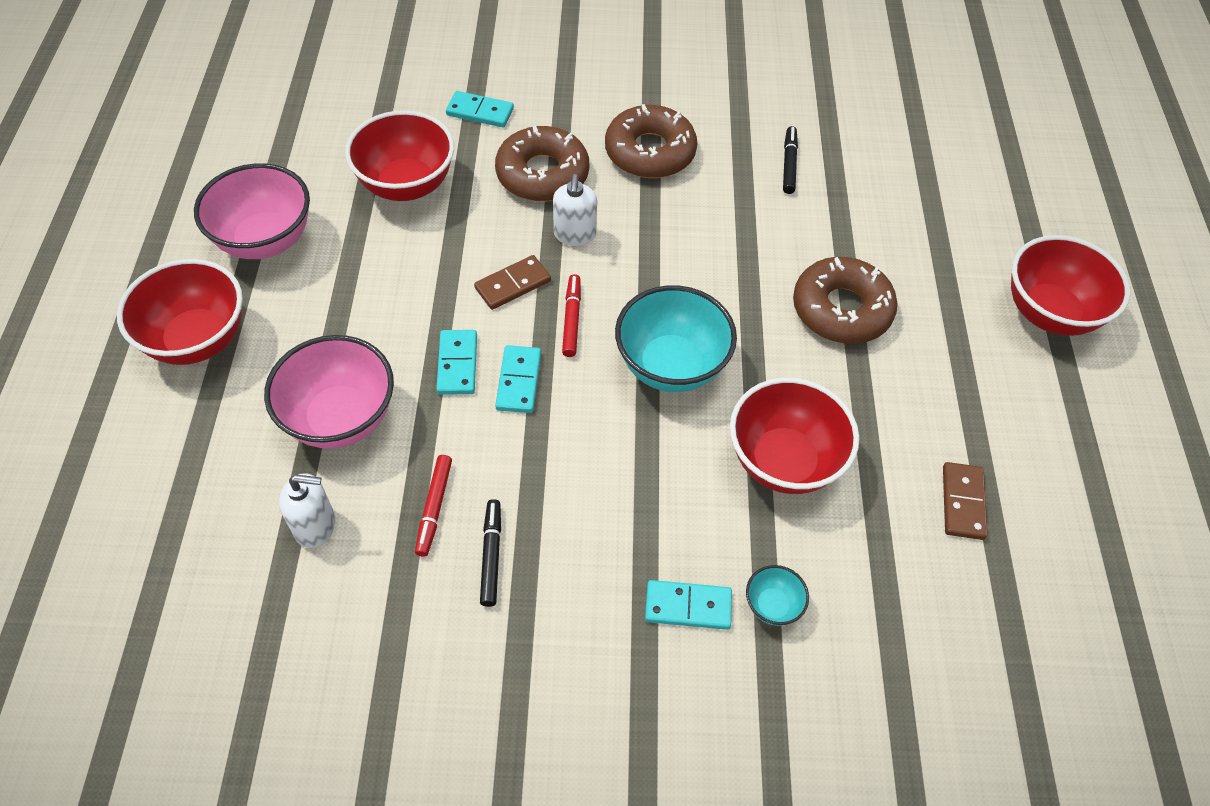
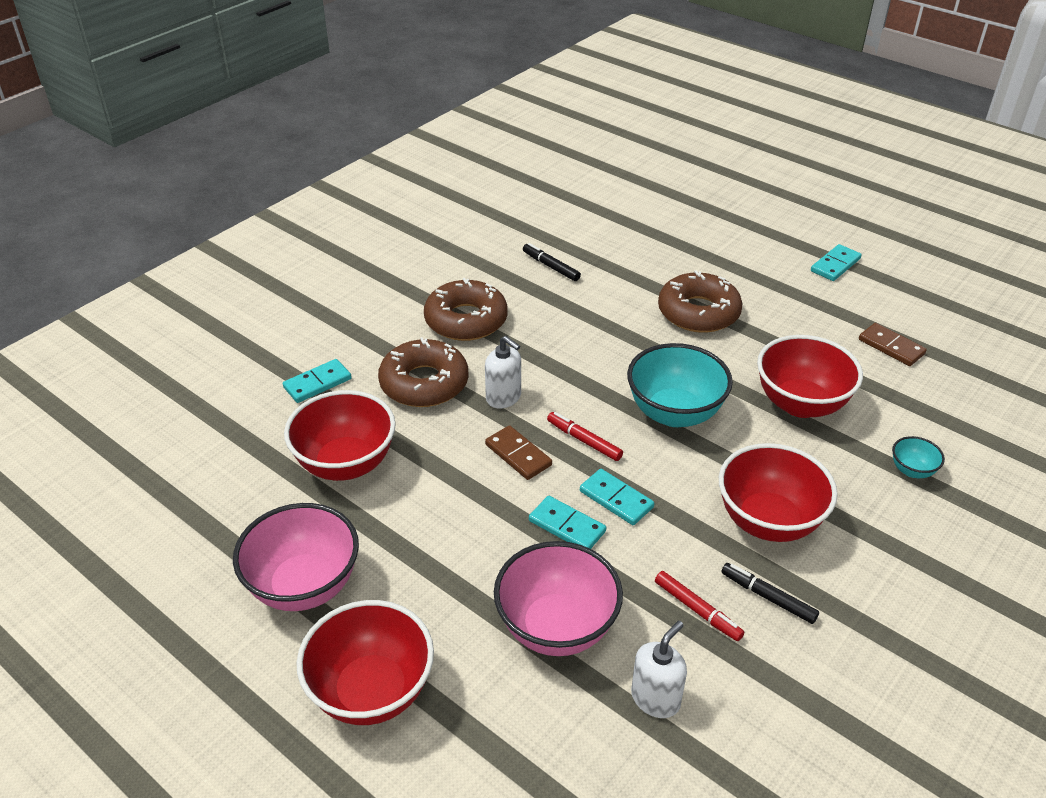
camera: 50 degrees left, 15 degrees down
(513, 284) = (518, 455): brown domino -> brown domino turned 45 degrees counterclockwise
(688, 606) = (886, 512): turquoise domino -> turquoise domino (835, 265)
(1049, 313) = (778, 237): red bowl -> red bowl (768, 521)

